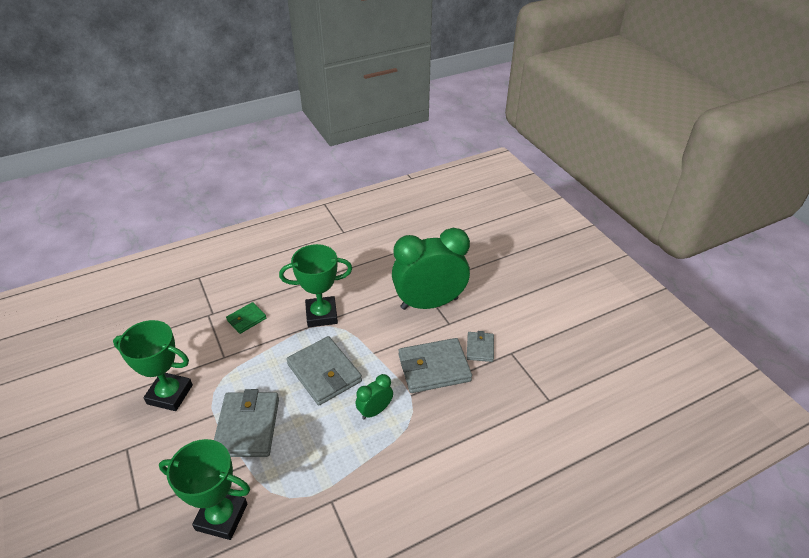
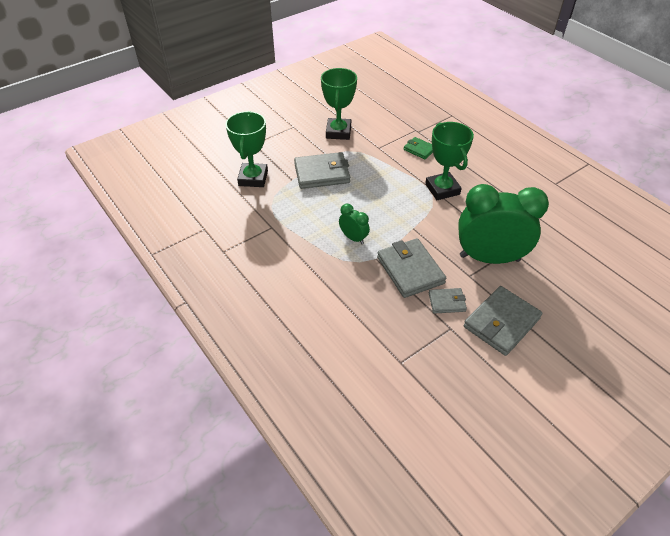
camera: 80 degrees right, 5 degrees up
(324, 373) = (381, 202): grey wallet -> grey wallet (501, 323)
(429, 303) = (489, 258): green clock -> green clock turned 60 degrees counterclockwise

